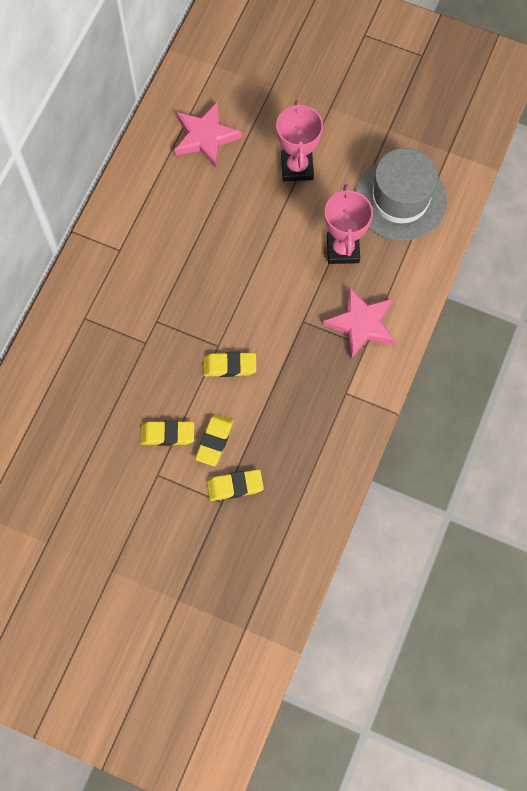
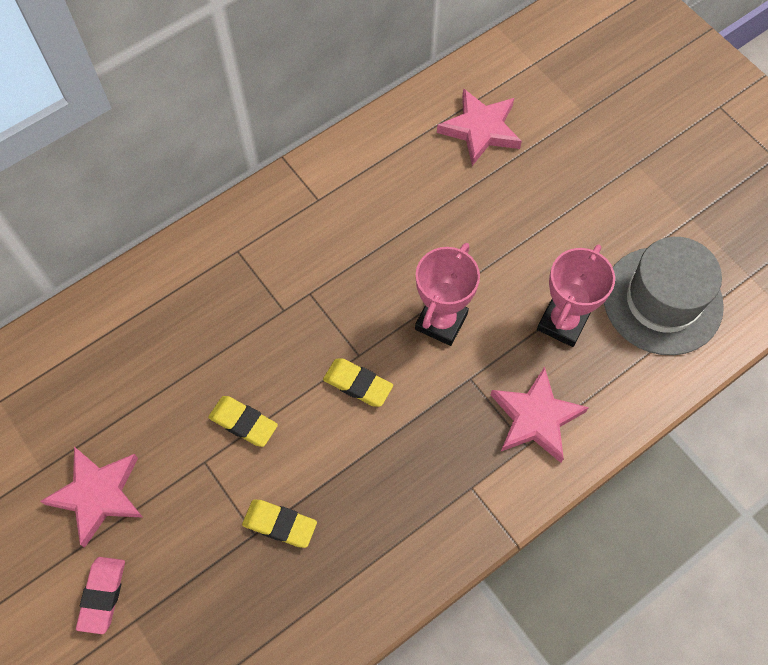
camera: 30 degrees right, 5 degrees down
(98, 536) = (98, 495): none -> pink star
(146, 597) = (102, 595): none -> pink eraser
(214, 441) = (289, 459): yellow eraser -> none
(297, 167) = (562, 208): pink trophy -> pink trophy (441, 321)

